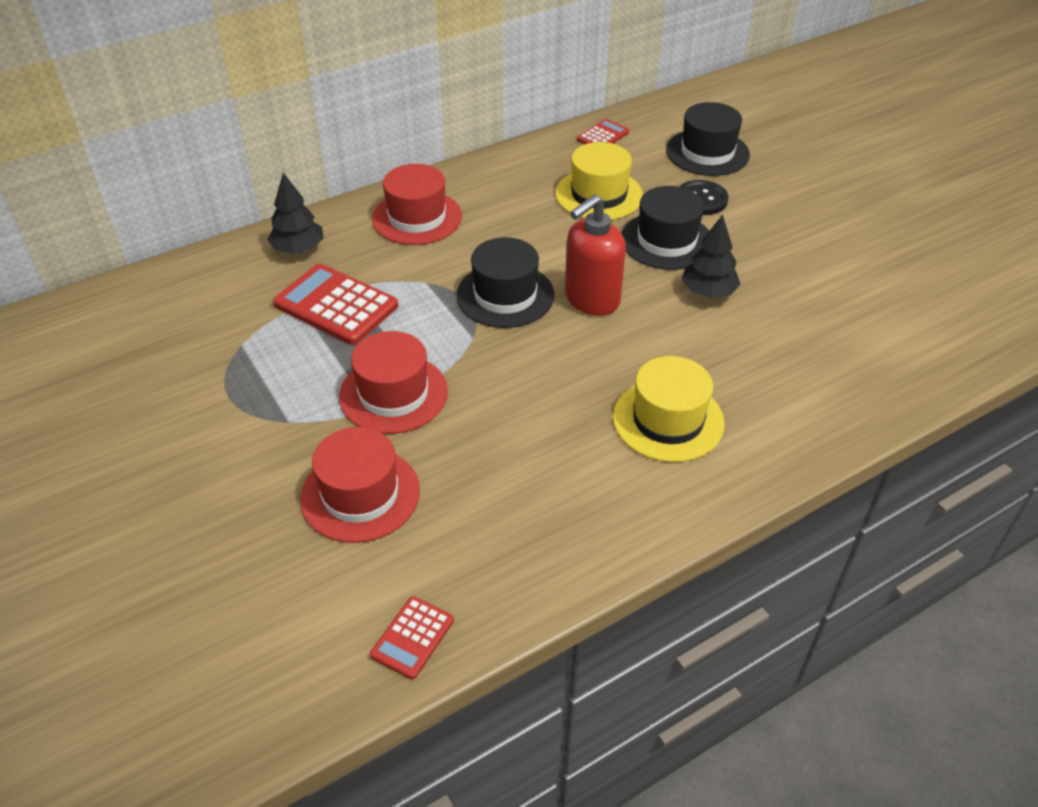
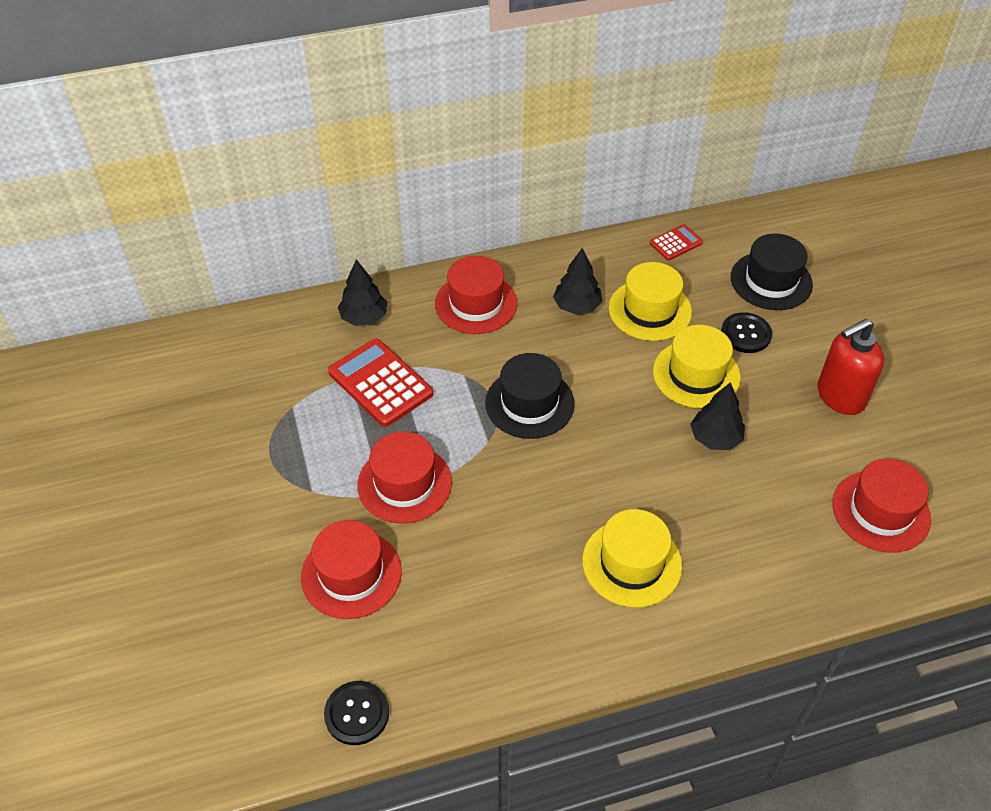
camera: 15 degrees right, 5 degrees up
(412, 638) = (357, 713): red calculator -> black button
(523, 203) = (577, 306): none -> black tree
(591, 299) = (605, 424): red soap dispenser -> red soap dispenser (840, 396)
(666, 241) = (696, 374): black hat -> yellow hat
(896, 324) = (881, 511): none -> red hat

